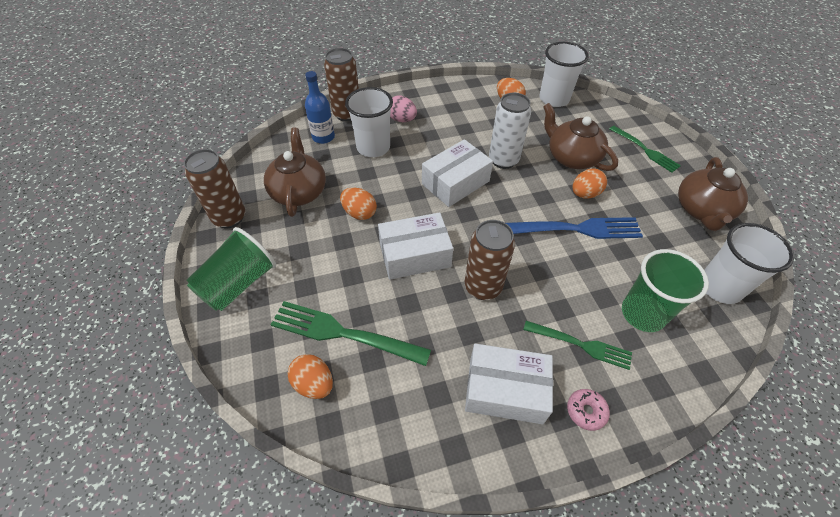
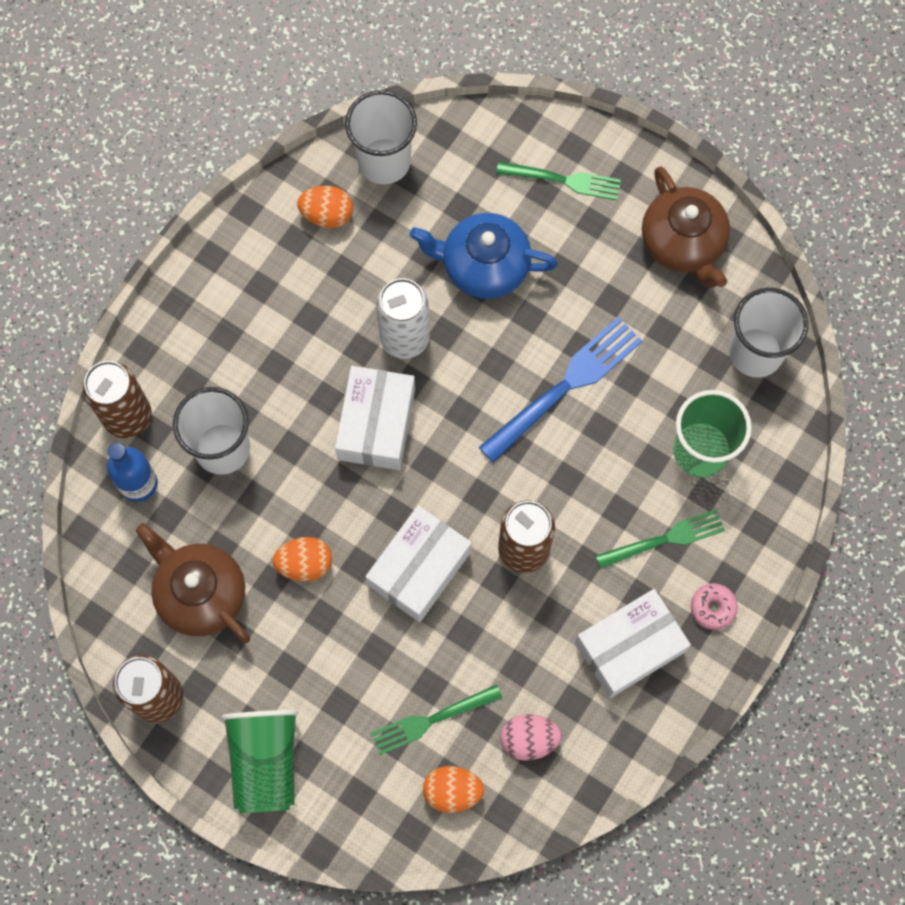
camera: 40 degrees left, 20 degrees up
(344, 333) = (431, 720): green fork -> green fork, size x0.65
(402, 119) = (213, 367): pink egg -> pink egg (529, 739)
(571, 157) = (483, 266): brown teapot -> blue teapot
(585, 194) = (539, 320): orange egg -> none

